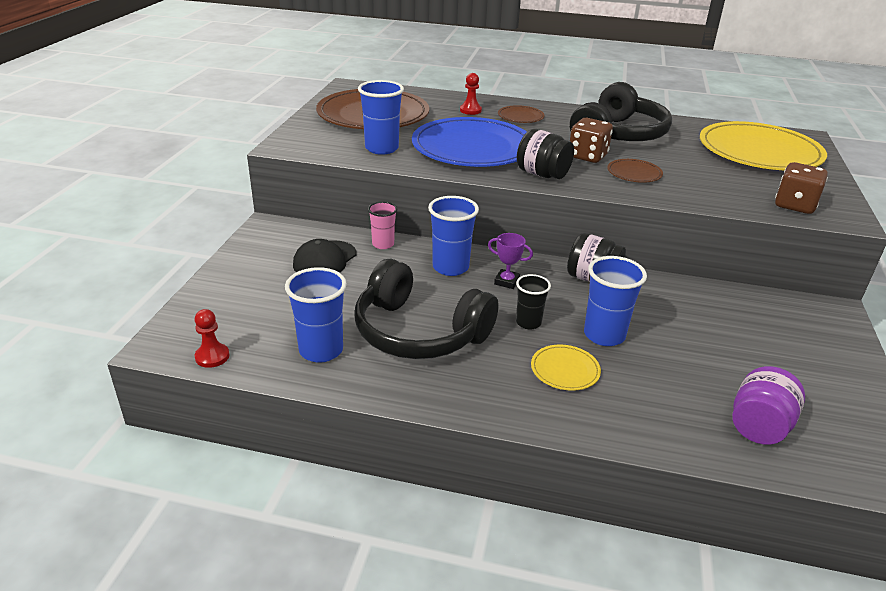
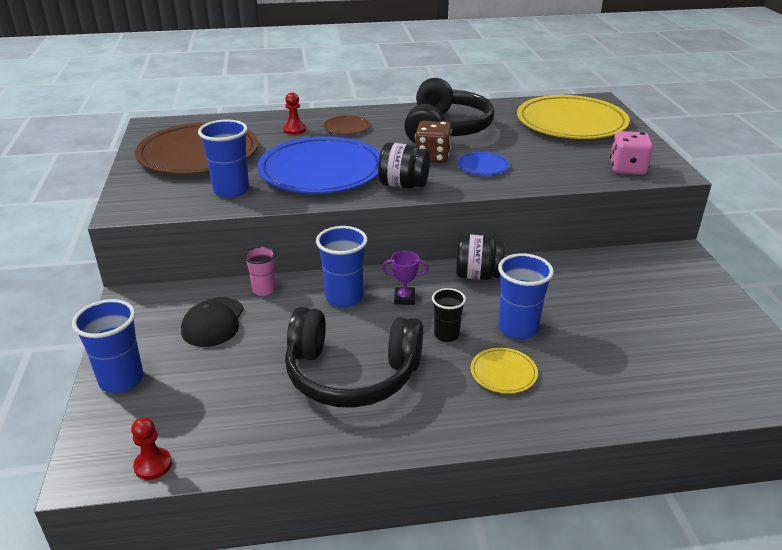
camera: 20 degrees left, 0 degrees up
(321, 350) = (265, 422): blue cup -> blue cup (121, 380)
(634, 173) = (482, 166): brown plate -> blue plate
(759, 426) = (682, 377): purple jar -> none
(794, 205) = (627, 169): brown dice -> pink dice

